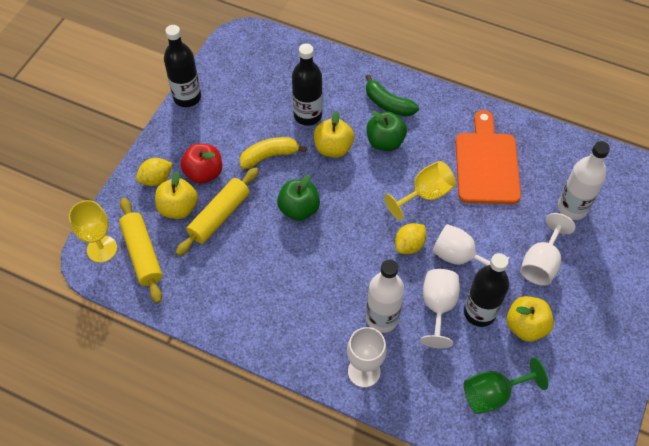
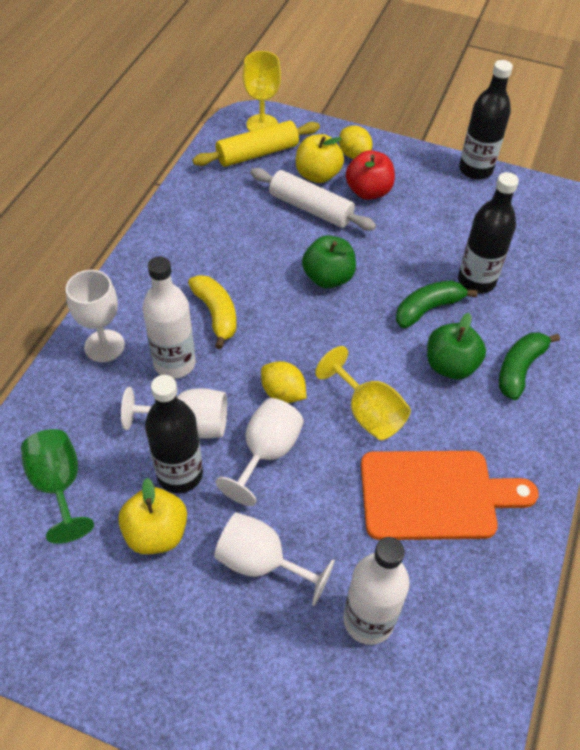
camera: 85 degrees right, 5 degrees down
(219, 216) = (311, 208): yellow rolling pin -> white rolling pin
(269, 156) = (403, 247): yellow banana -> yellow banana (216, 314)
(333, 148) = (428, 309): yellow apple -> green banana

